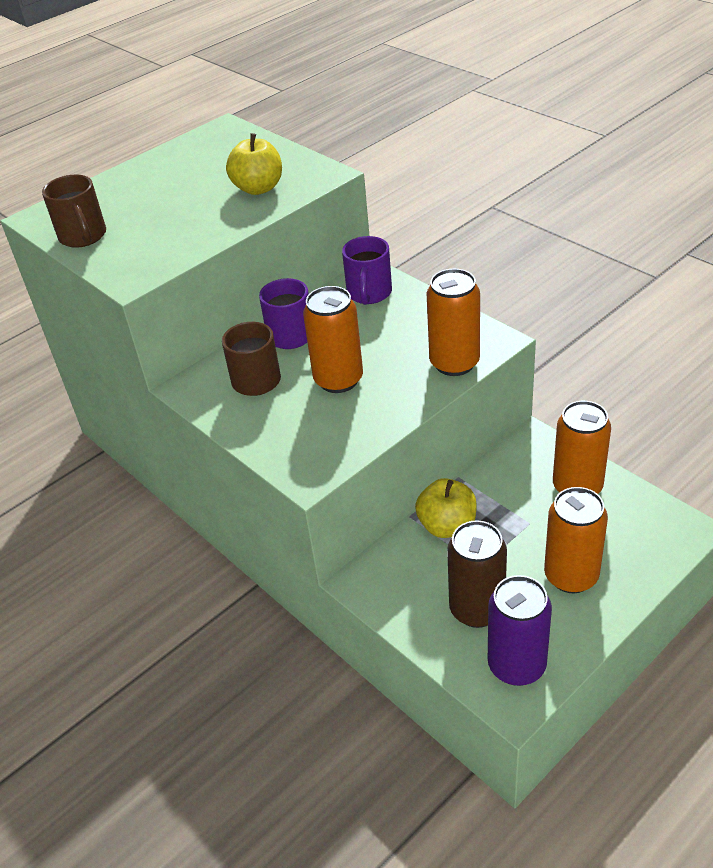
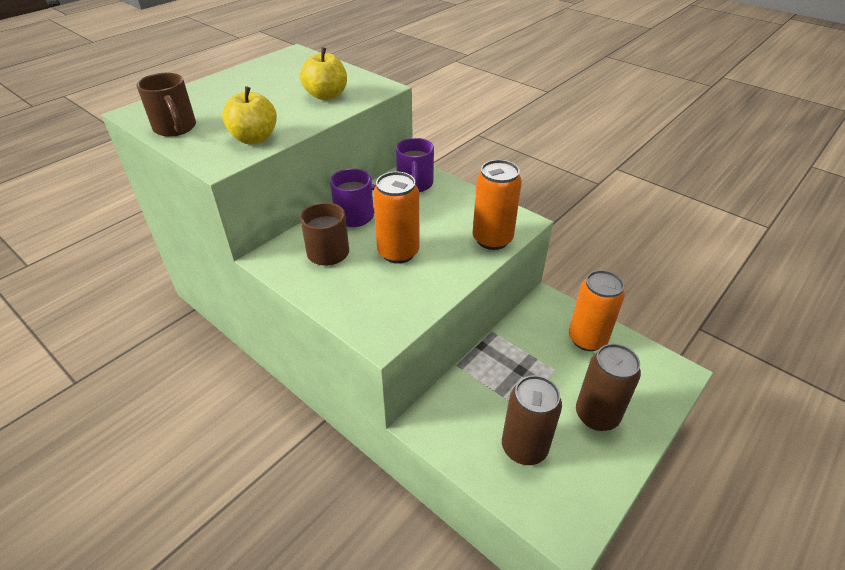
camera: 10 degrees left, 0 degrees up
(447, 526) = (488, 373): yellow apple -> yellow apple (254, 138)
(516, 665) = (566, 500): purple can -> none
(571, 576) = (597, 415): orange can -> brown can

